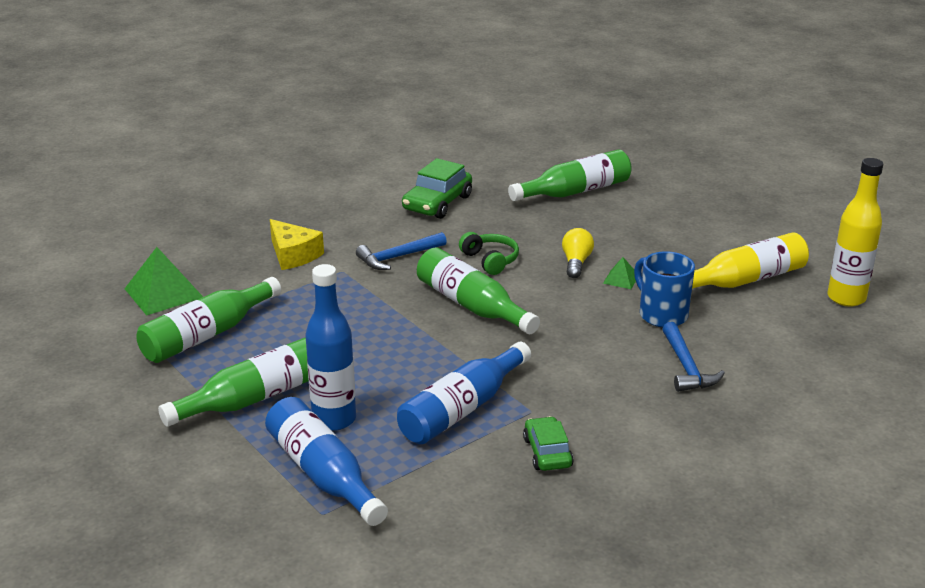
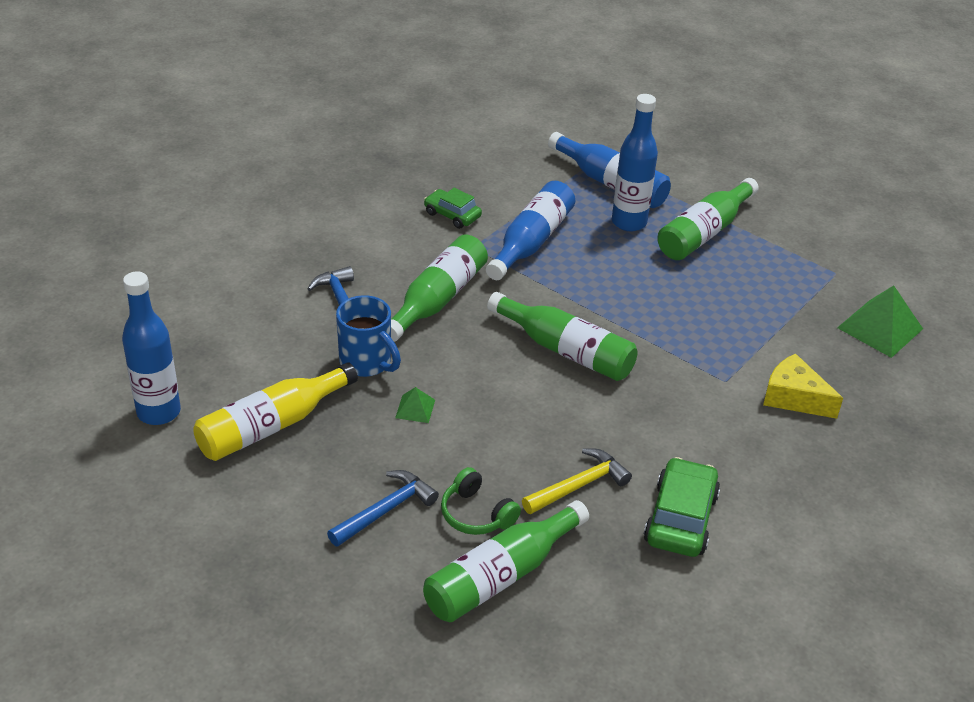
camera: 165 degrees right, 10 degrees up
(207, 335) = (794, 286): green bottle -> green bottle (437, 299)
(398, 257) = (677, 409): blue hammer -> blue hammer (385, 510)
(490, 260) = (571, 419): green headphones -> green headphones (476, 514)
(502, 224) = (578, 485): none -> yellow hammer
(547, 452) = (452, 215): green car -> green car turned 150 degrees clockwise
(576, 263) = (471, 428): yellow light bulb -> none
(846, 298) = (159, 412): yellow bottle -> blue bottle

